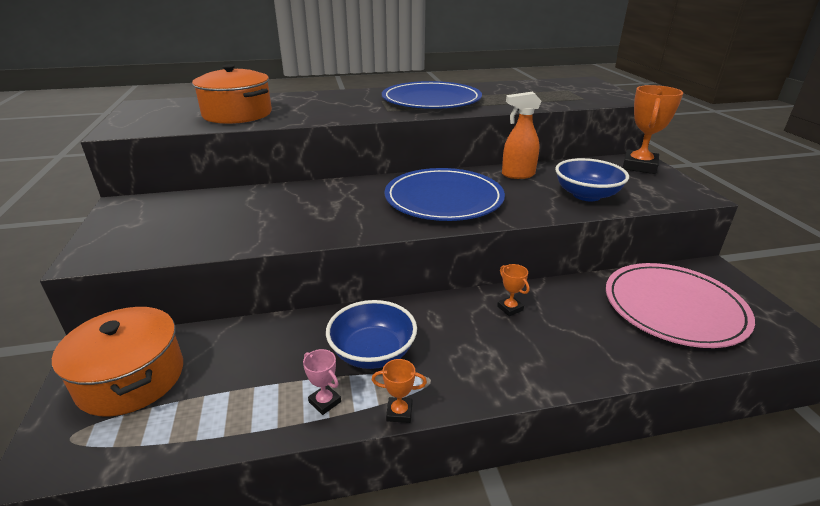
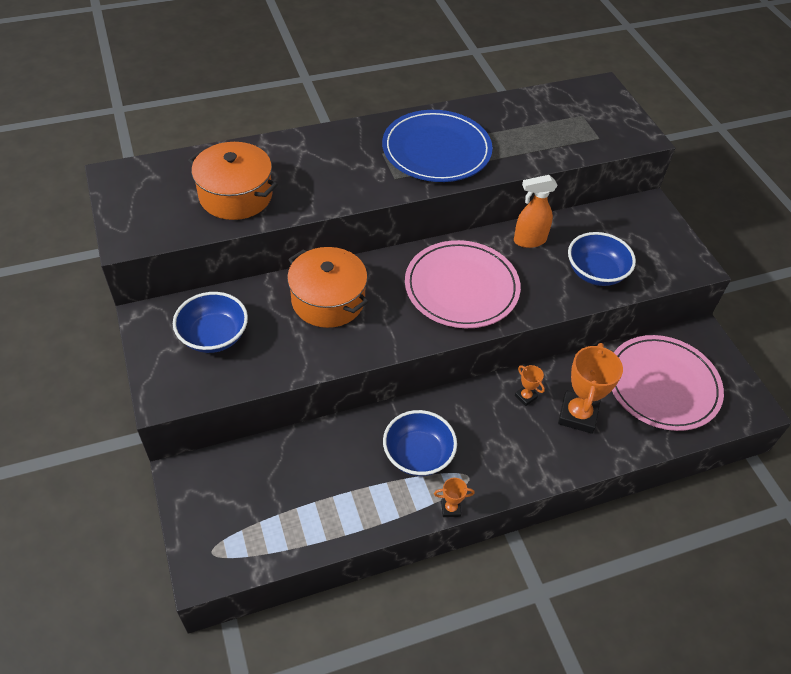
camera: 10 degrees left, 20 degrees up
(131, 378) = (230, 497): orange pot -> orange pot (328, 300)
(177, 218) = (214, 336): none -> blue bowl
(325, 402) = (392, 505): pink trophy -> none
(444, 199) = (461, 287): blue plate -> pink plate
(639, 166) = (649, 217): orange trophy -> orange trophy (577, 415)

